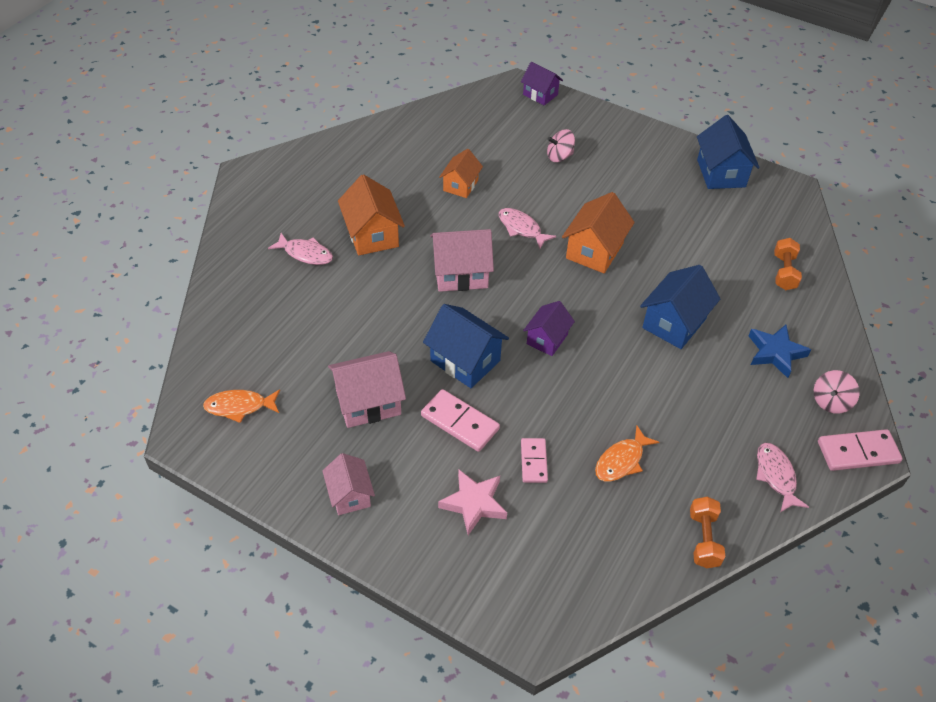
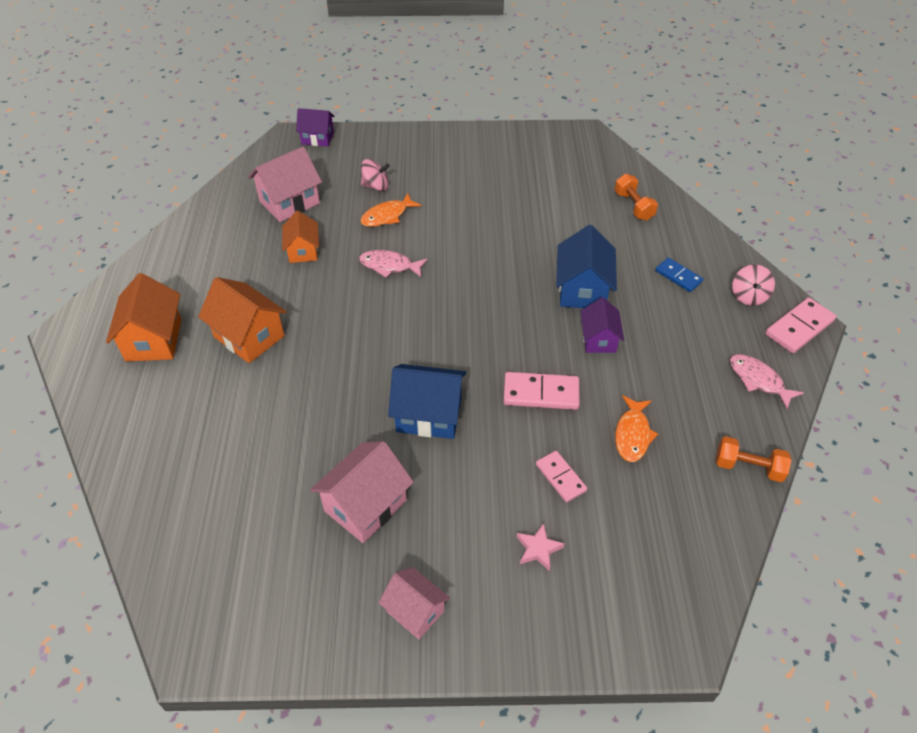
camera: 30 degrees left, 0 degrees up
(239, 407) = (232, 584): orange fish -> orange fish (387, 216)
(305, 254) = (192, 387): pink fish -> none
(459, 422) = (467, 477): pink domino -> pink domino (541, 393)
(460, 274) = (364, 334): pink house -> pink house (289, 202)
(474, 503) = (538, 549): pink star -> pink star, size x0.64
(547, 339) = (487, 357): purple house -> purple house (599, 339)
(559, 156) = (376, 186): pink spinning top -> pink spinning top turned 135 degrees counterclockwise
(594, 251) = (469, 257): orange house -> orange house (154, 340)
(703, 539) = (748, 467): orange dumbbell -> orange dumbbell turned 45 degrees counterclockwise
(721, 173) = (523, 145): blue house -> none
(775, 353) = (678, 276): blue star -> blue domino

